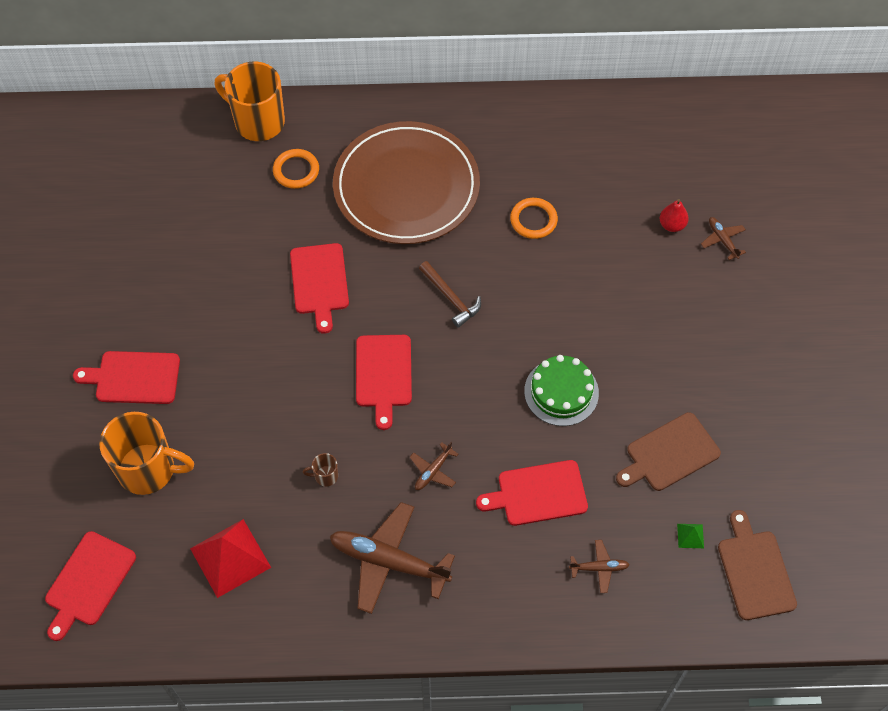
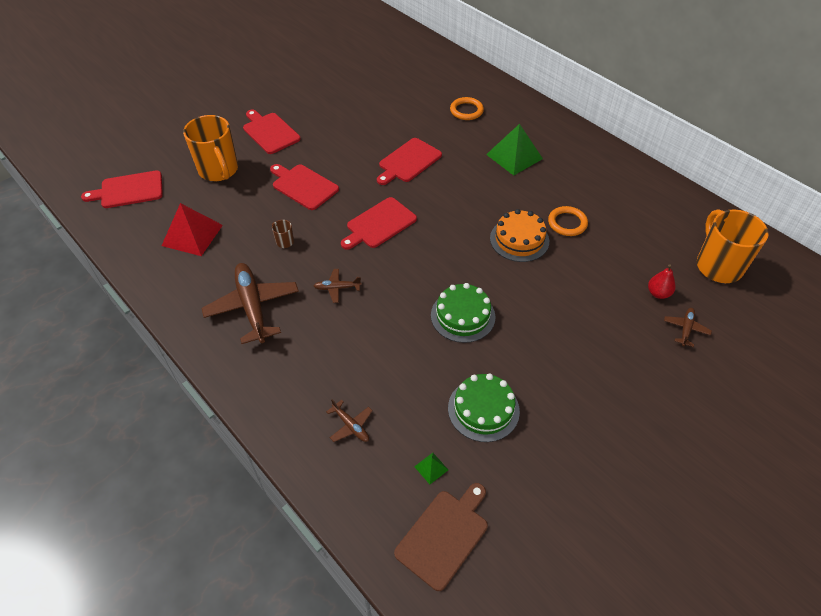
camera: 50 degrees right, 10 degrees down
(258, 121) = (477, 80): orange mug -> orange mug (718, 266)
(406, 187) = (514, 156): brown plate -> green pyramid
(451, 298) = (466, 220): brown hammer -> none
(516, 274) = (519, 239): none -> orange cake
(538, 493) = (374, 352): red cutting board -> red cutting board (303, 186)
(669, 453) = (483, 409): brown cutting board -> green cake

